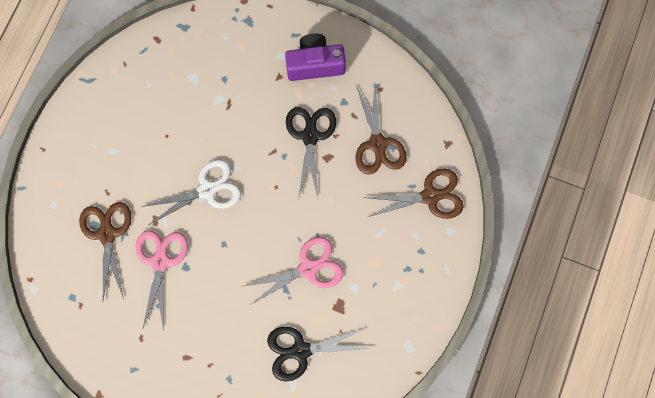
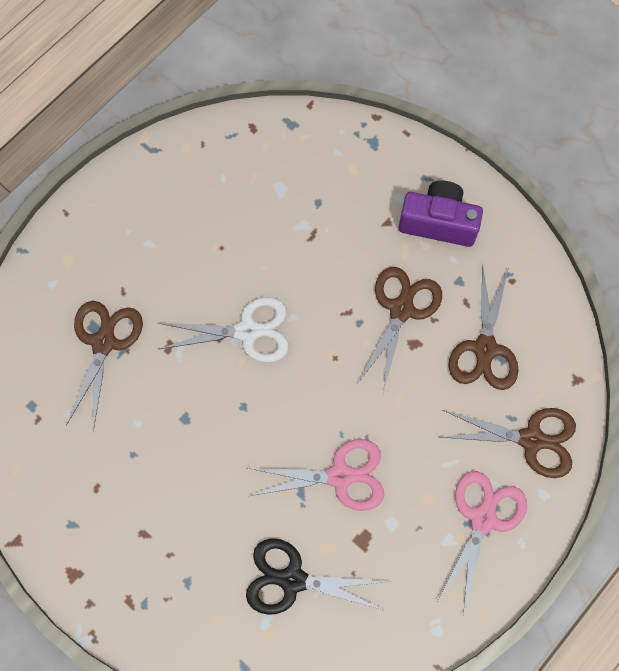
camera: 20 degrees right, 5 degrees down
(160, 261) = (156, 400): pink scissors -> pink scissors (483, 519)
(310, 136) = (401, 309): black scissors -> brown scissors

